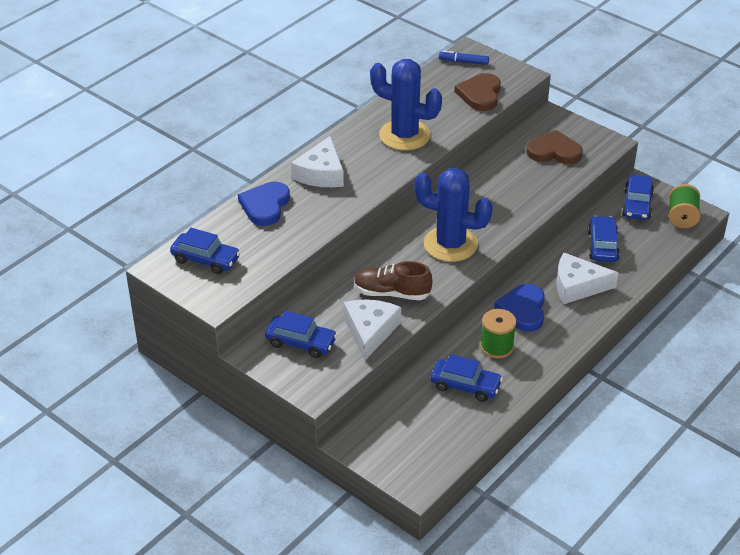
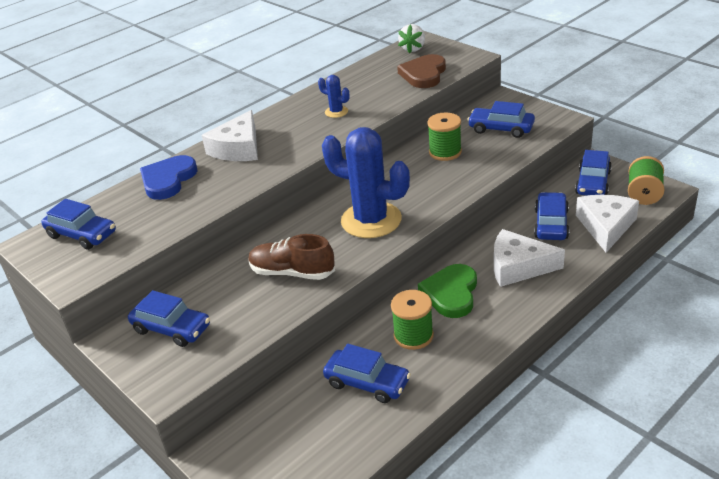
camera: 10 degrees right, 5 degrees down
(370, 331) = (255, 315): white cheese -> white cheese (606, 226)
(404, 135) = (336, 112): blue cactus -> blue cactus, size x0.43
(464, 62) = (413, 49): blue marker -> white strawberry
(505, 175) = (445, 152): none -> green spool
(523, 310) = (451, 293): blue heart -> green heart
(554, 151) = (501, 129): brown heart -> blue car

